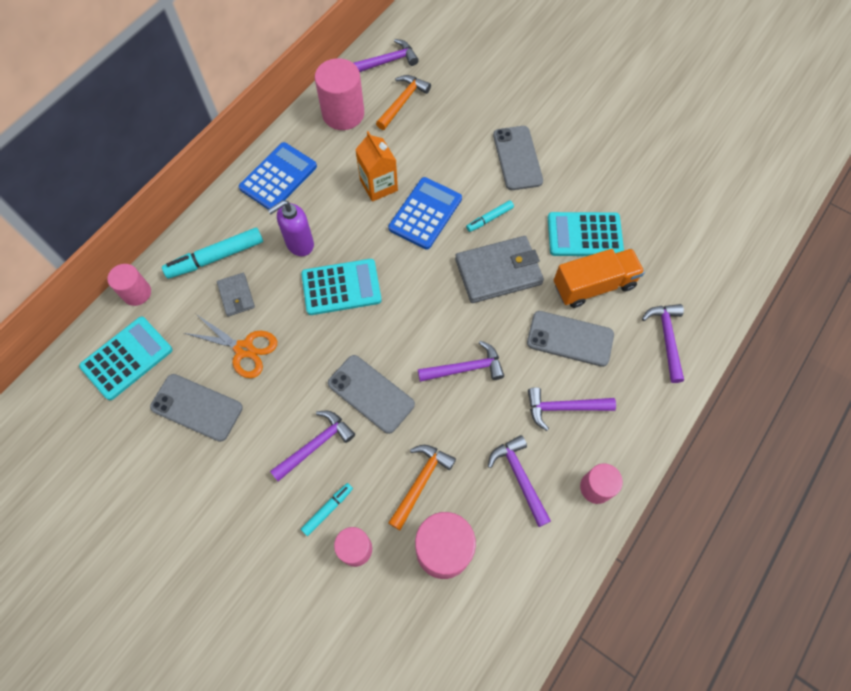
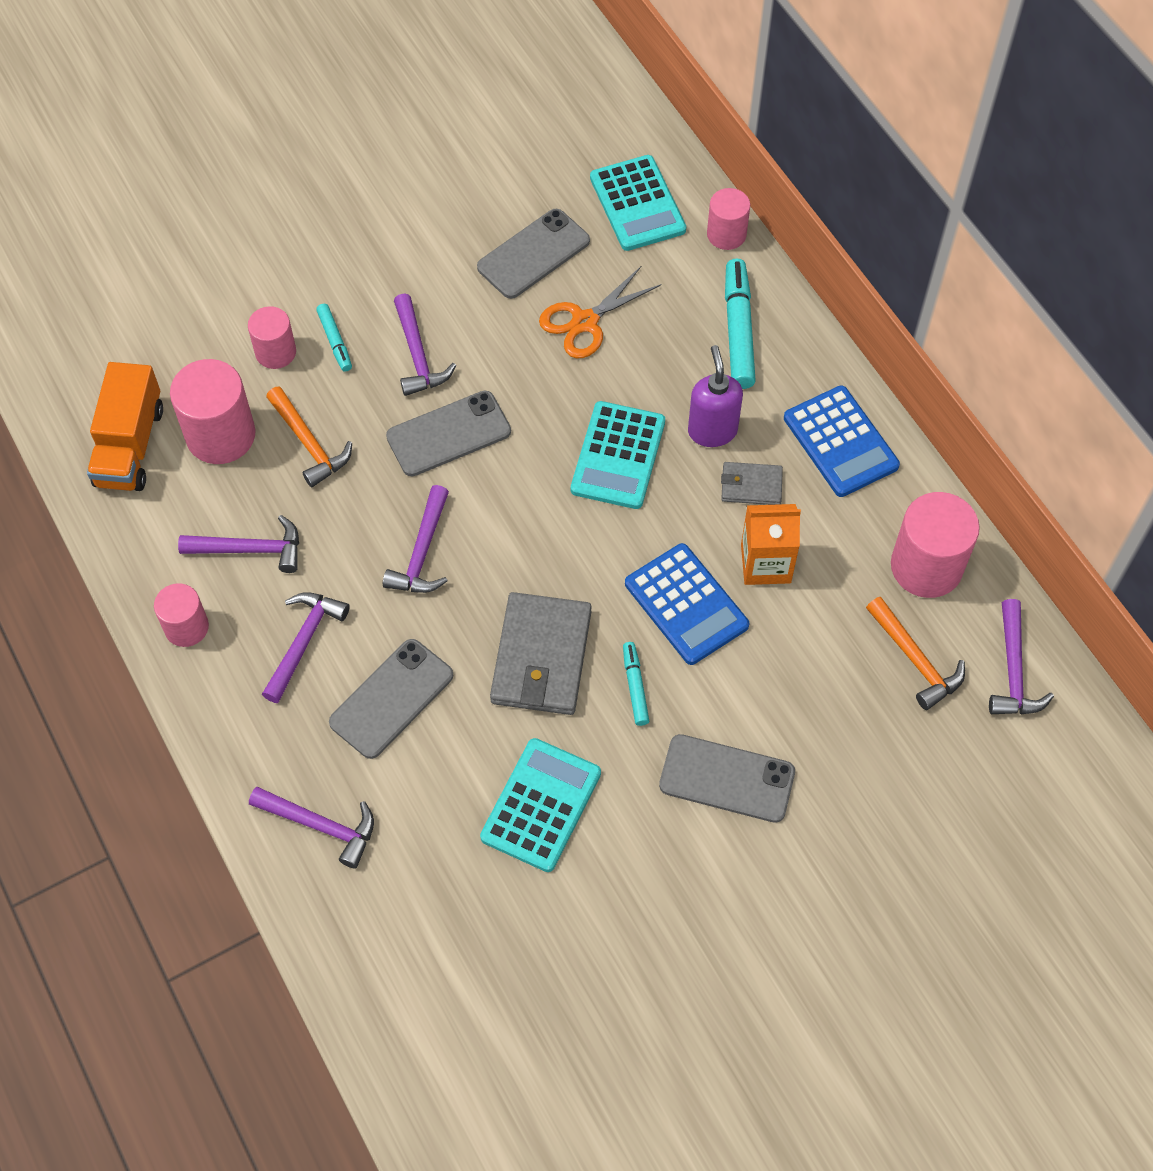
camera: 115 degrees right, 5 degrees down
(236, 296) = (667, 336): grey wallet -> grey wallet (751, 486)
(593, 285) = (453, 773): orange truck -> orange truck (130, 446)

